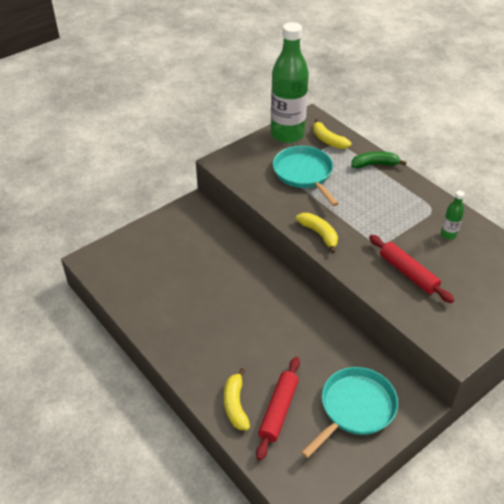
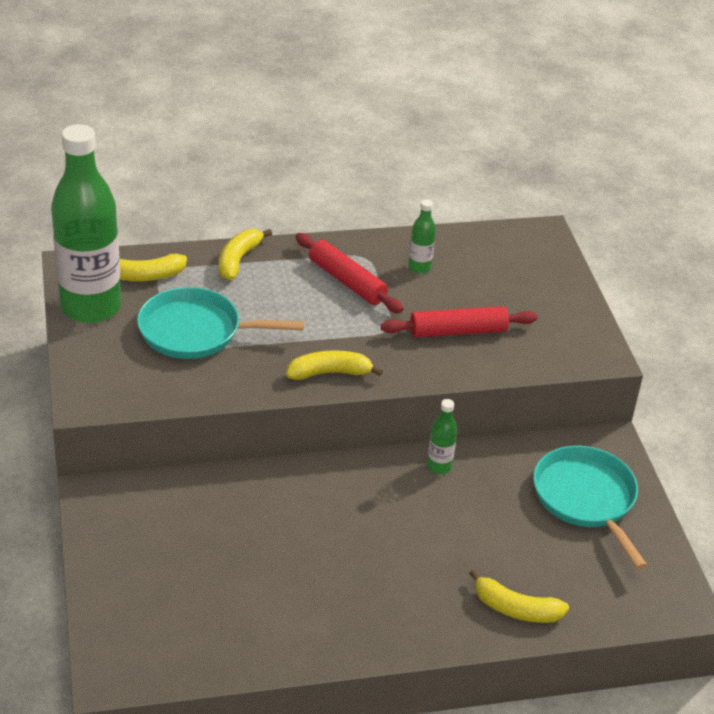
camera: 65 degrees left, 5 degrees down
(278, 410) = (549, 570): red rolling pin -> red rolling pin (347, 281)
(322, 324) = (439, 466): none -> green bottle
(375, 164) = (238, 260): green banana -> yellow banana

